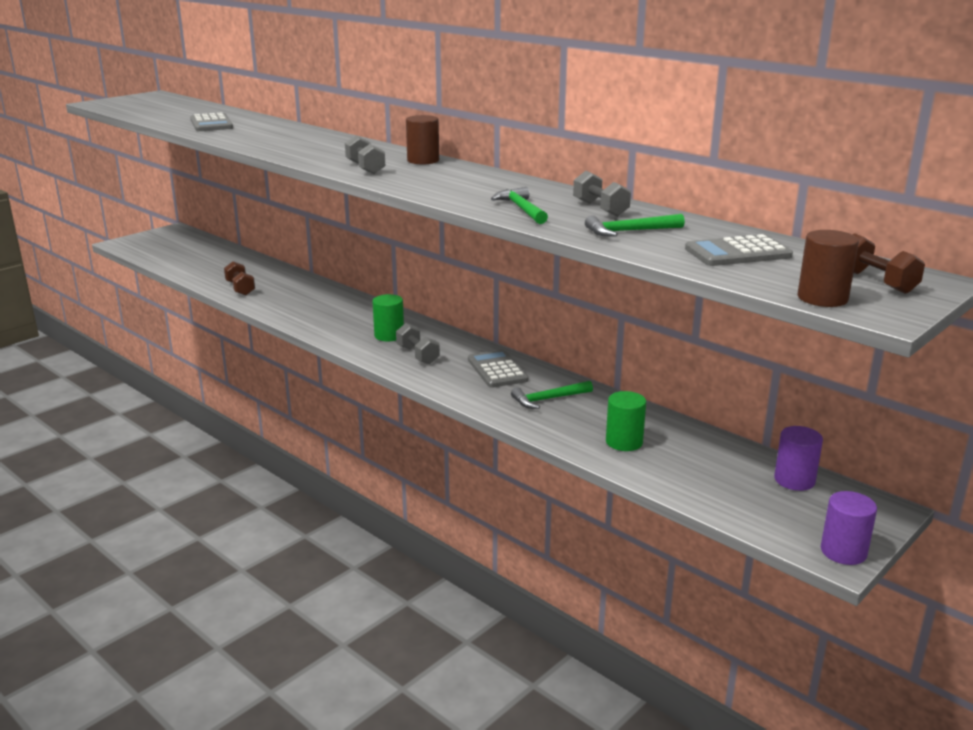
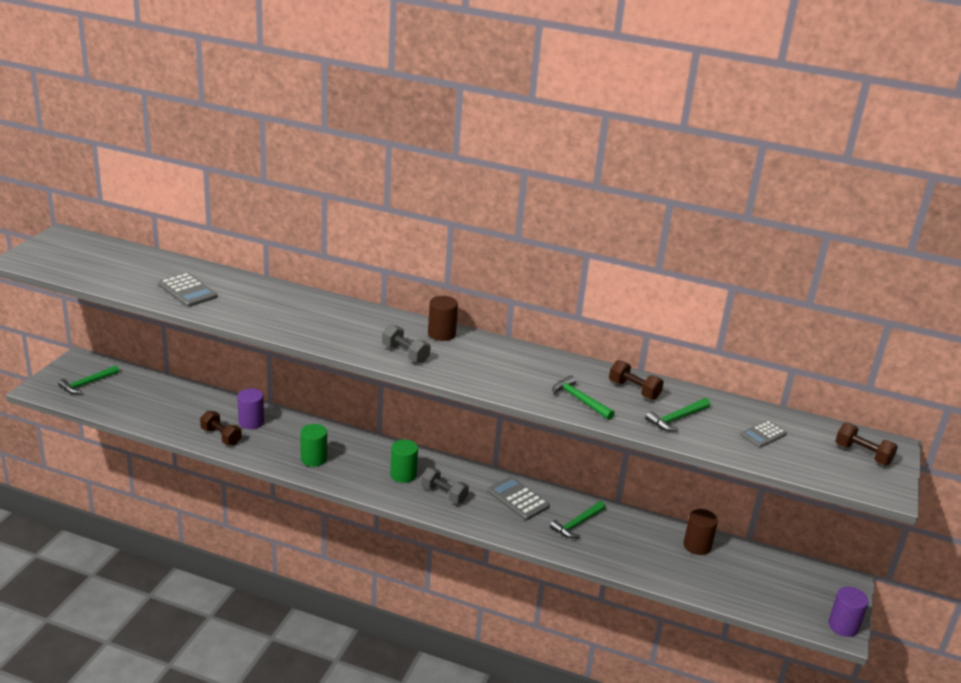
camera: 25 degrees left, 5 degrees up
(163, 244) = (87, 383): none -> green hammer
(600, 209) = (634, 390): grey dumbbell -> brown dumbbell
(624, 442) = (657, 557): green cylinder -> green cylinder (313, 459)
(738, 253) = (763, 435): grey calculator -> grey calculator, size x0.65
(794, 480) = (783, 568): purple cylinder -> purple cylinder (251, 422)
(822, 298) = (845, 480): brown cylinder -> brown cylinder (697, 546)

